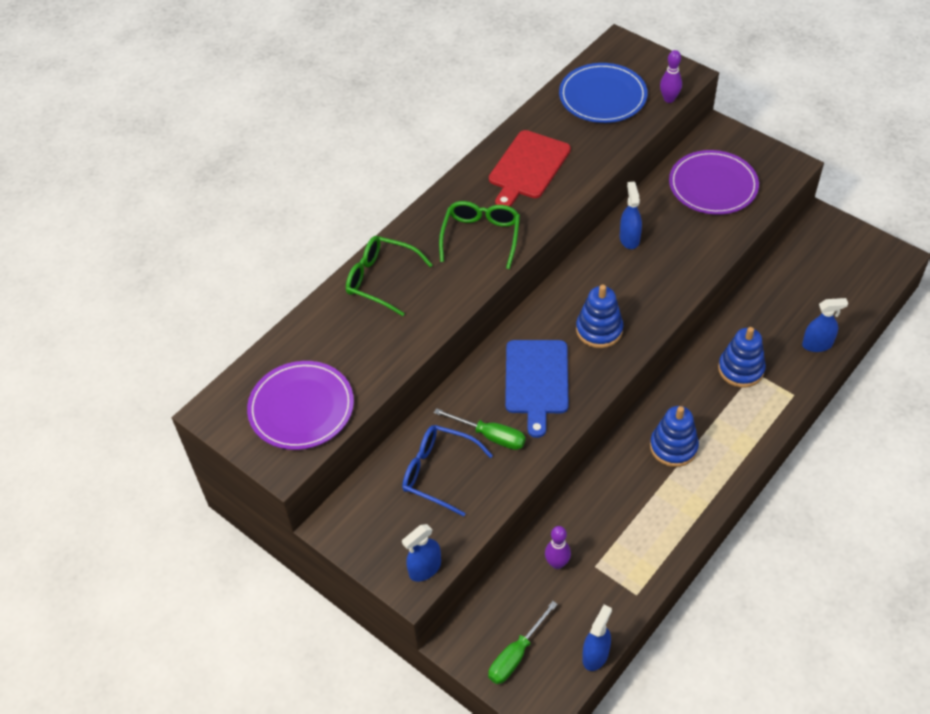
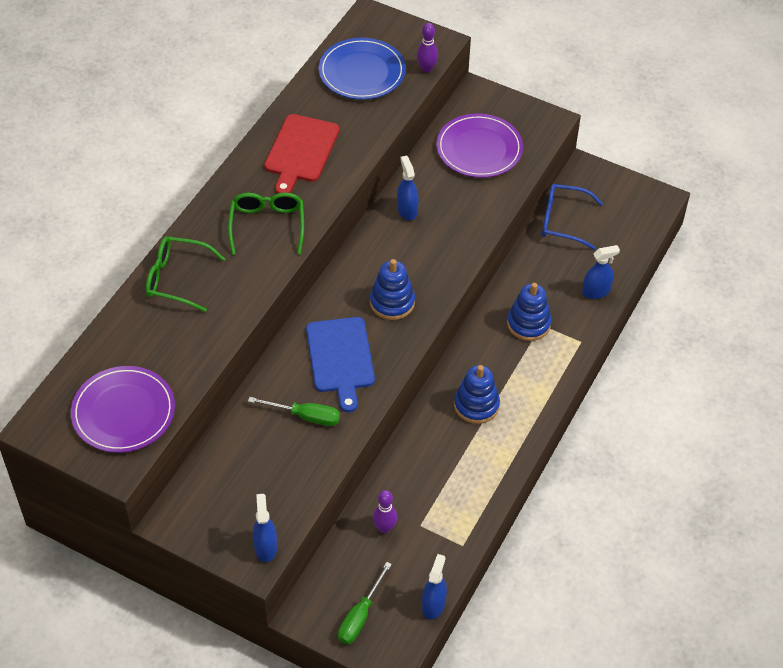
camera: 15 degrees left, 0 degrees up
(425, 568) = (265, 547): blue spray bottle -> blue spray bottle turned 135 degrees clockwise
(438, 472) = (261, 457): blue glasses -> blue glasses (562, 221)

